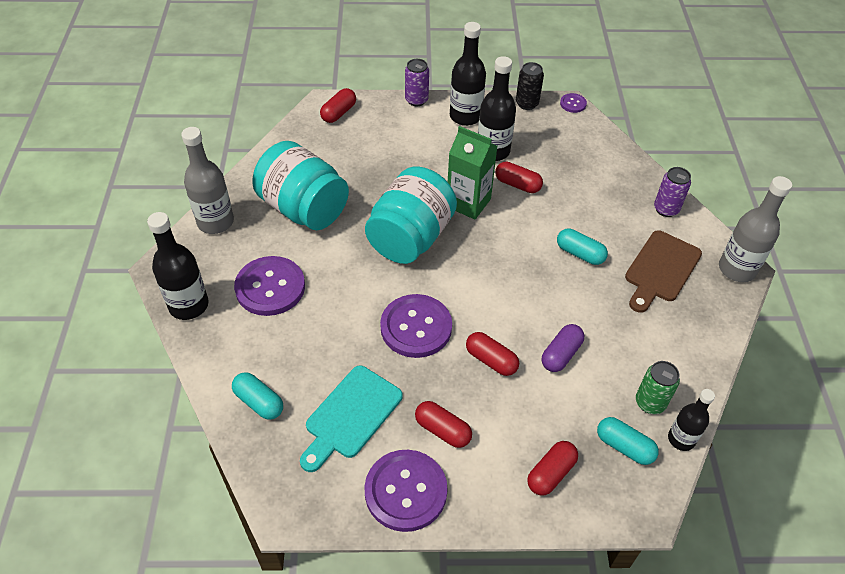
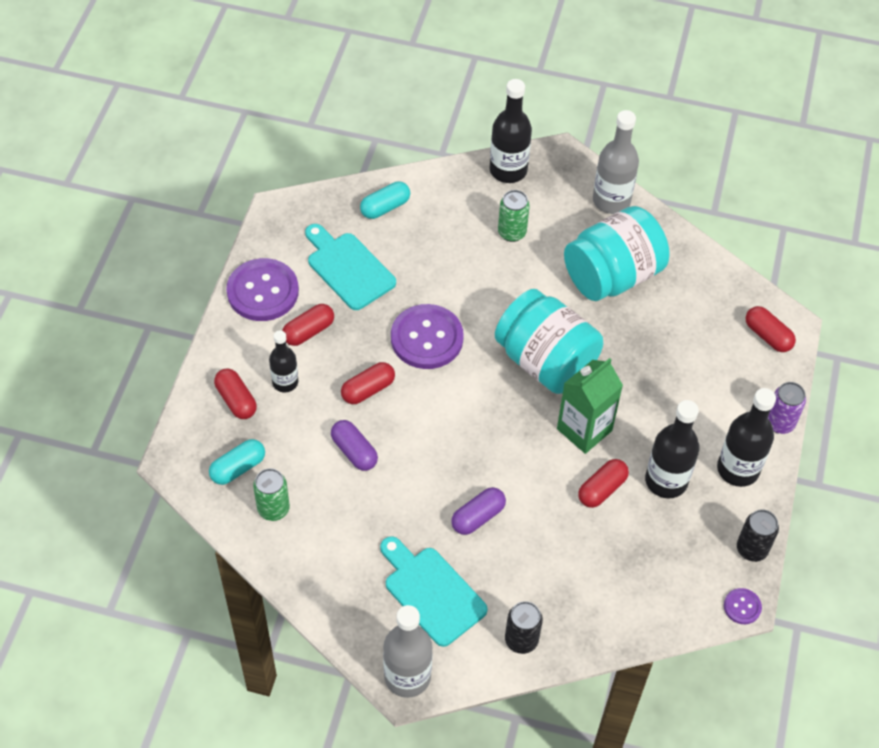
camera: 105 degrees right, 5 degrees up
(270, 287) = (512, 232): purple button -> green can
(580, 253) = (478, 517): turquoise capsule -> purple capsule
(660, 269) = (431, 592): brown cutting board -> turquoise cutting board
(666, 209) = (521, 640): purple can -> black can
(681, 439) = (226, 519): black bottle -> black bottle (285, 382)

